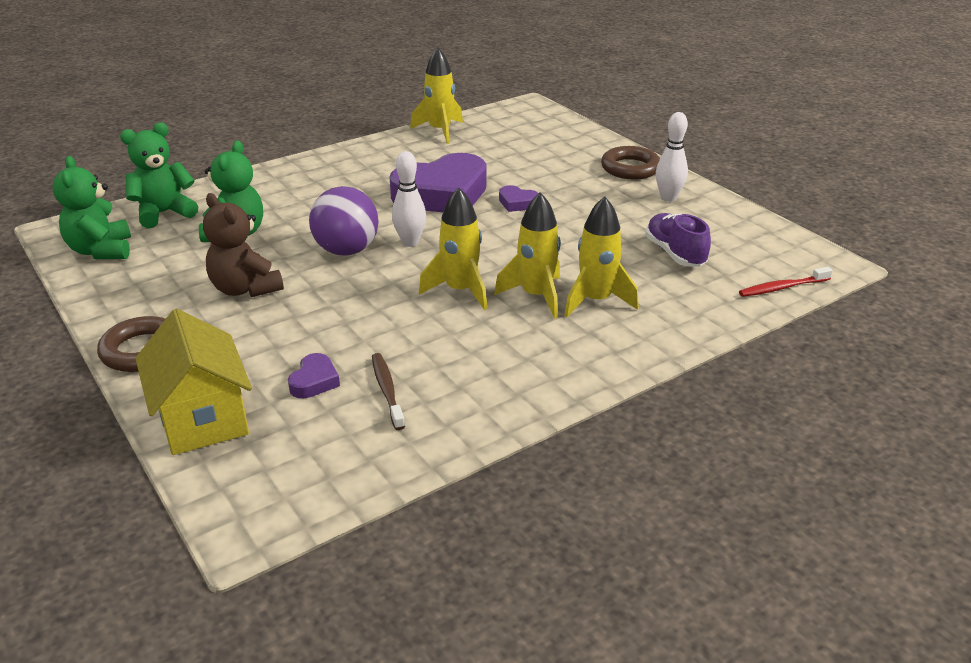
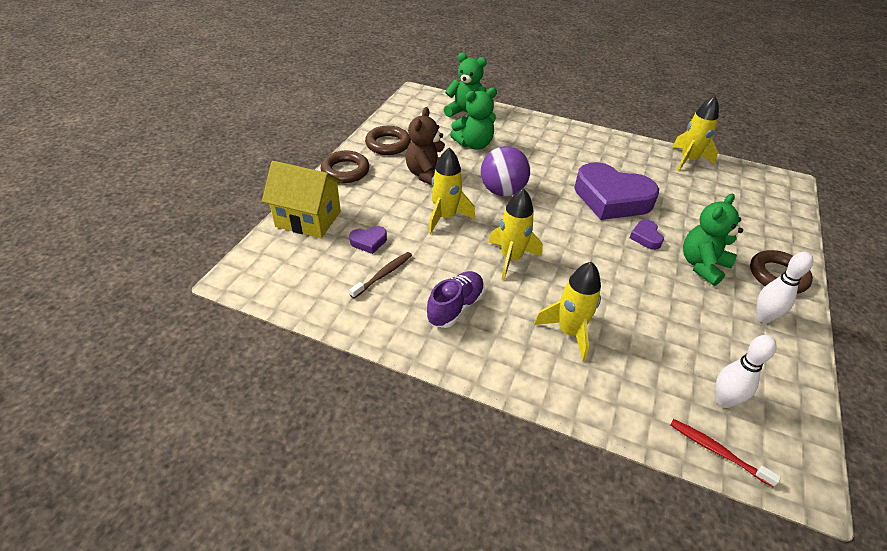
camera: 55 degrees right, 10 degrees up
(101, 251) = (413, 114): green teddy bear -> green teddy bear (702, 265)
(137, 294) = (388, 144): none -> brown ring
(203, 419) = (308, 219): yellow house -> yellow house turned 75 degrees clockwise
(410, 242) = (540, 211): white bowling pin -> white bowling pin (723, 400)
(536, 296) = (542, 297): yellow rocket -> yellow rocket (445, 217)
(675, 253) = (684, 354): purple shoe -> purple shoe (455, 307)

